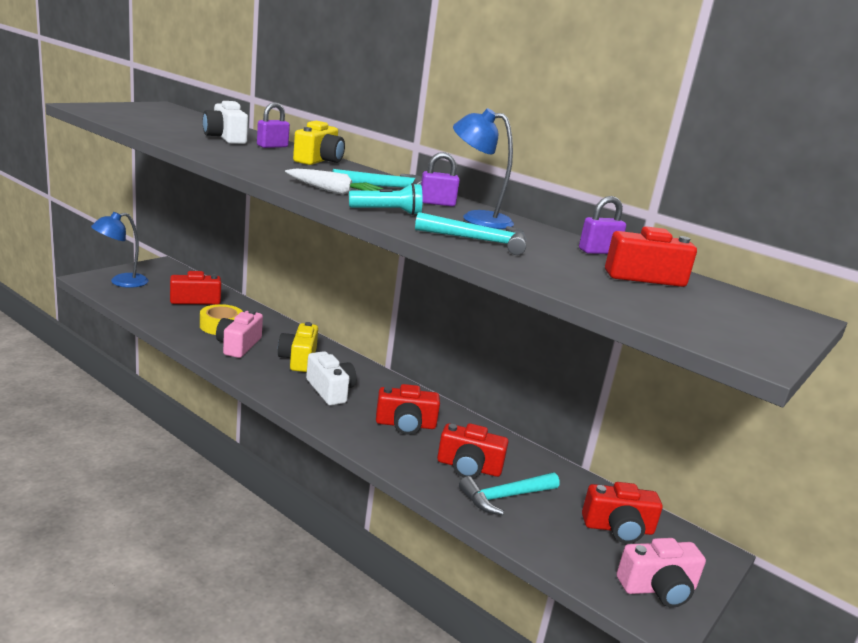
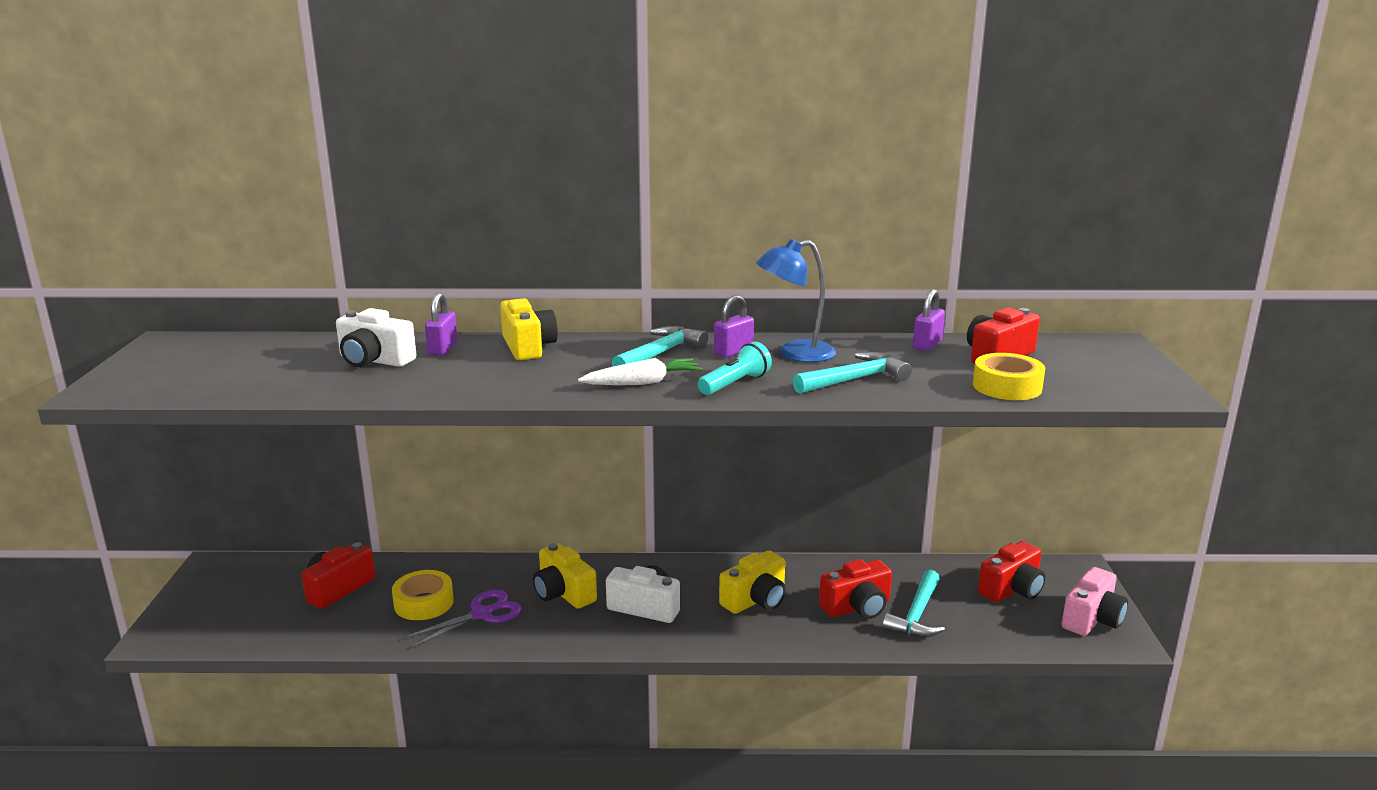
camera: 35 degrees left, 0 degrees up
(121, 282) = (207, 617): blue lamp -> none
(238, 345) = (482, 614): pink camera -> purple scissors
(405, 424) = (756, 600): red camera -> yellow camera
(594, 289) = (1007, 386): none -> yellow tape

